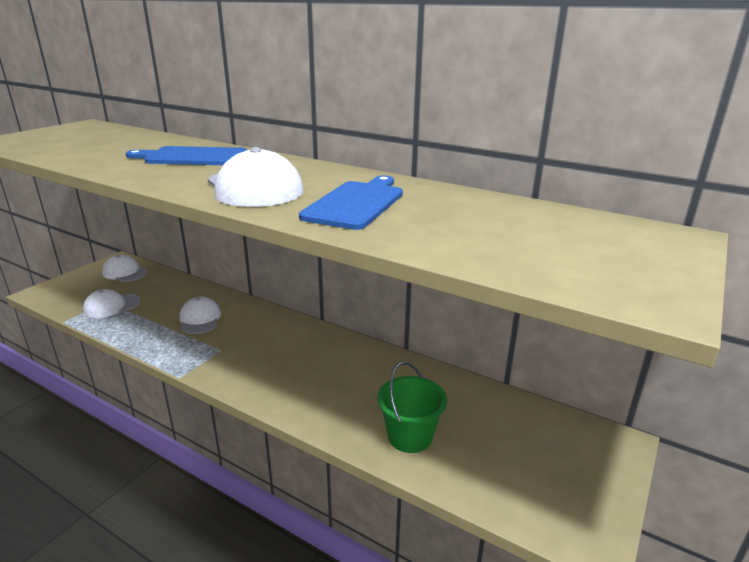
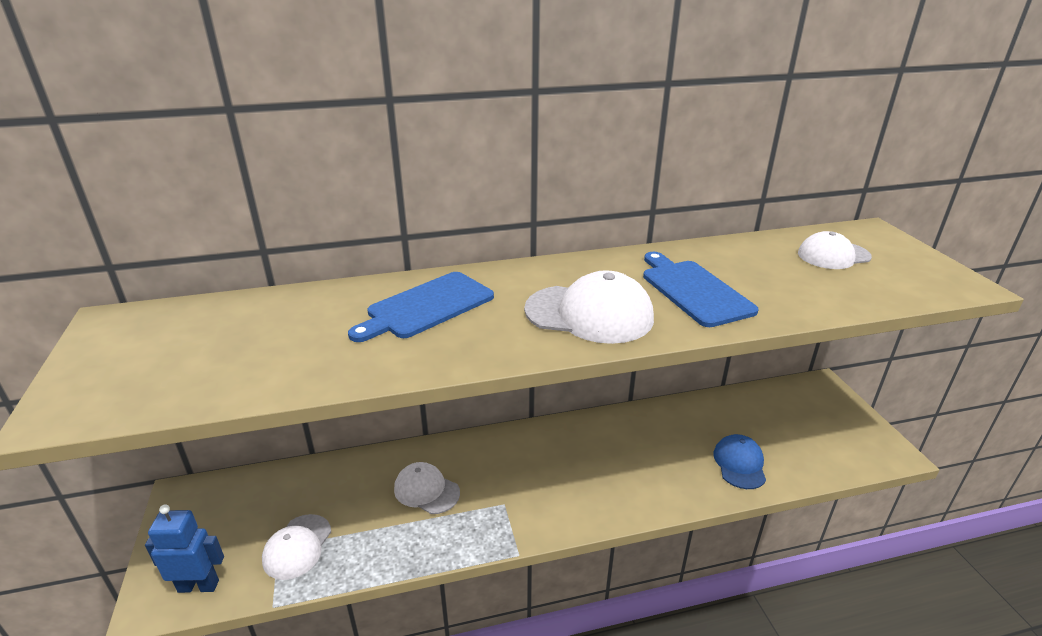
camera: 45 degrees left, 5 degrees up
(60, 296) = (198, 585): none -> blue robot
(125, 272) = (226, 502): white cap -> white cap (833, 255)
(410, 436) = (739, 464): green bucket -> blue cap

